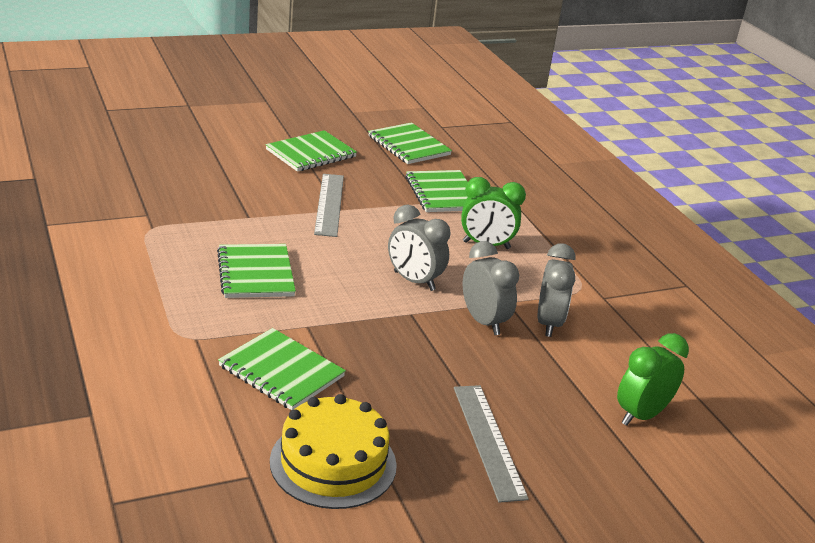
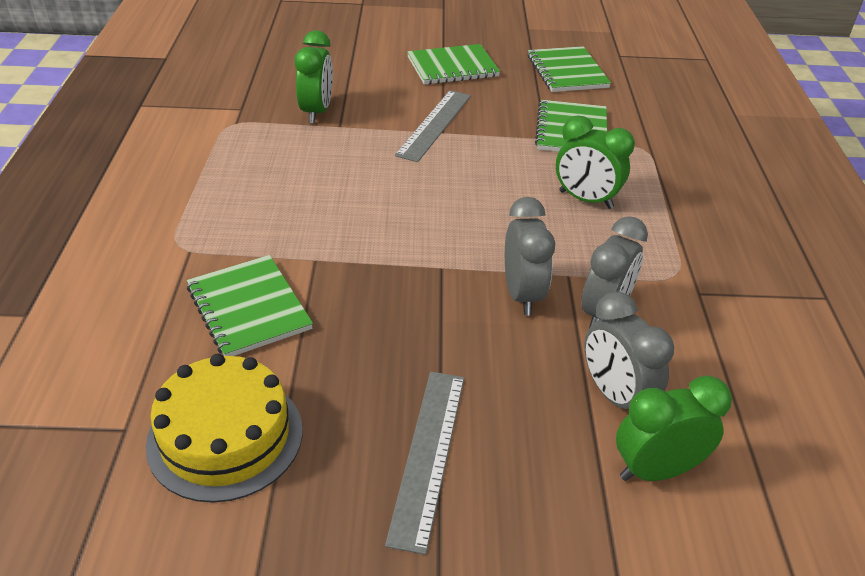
camera: 25 degrees right, 10 degrees up
(219, 208) = (316, 112): none -> green clock
(255, 273) = (302, 189): green notebook -> none
(414, 281) = (471, 228): grey clock -> grey clock (615, 395)

